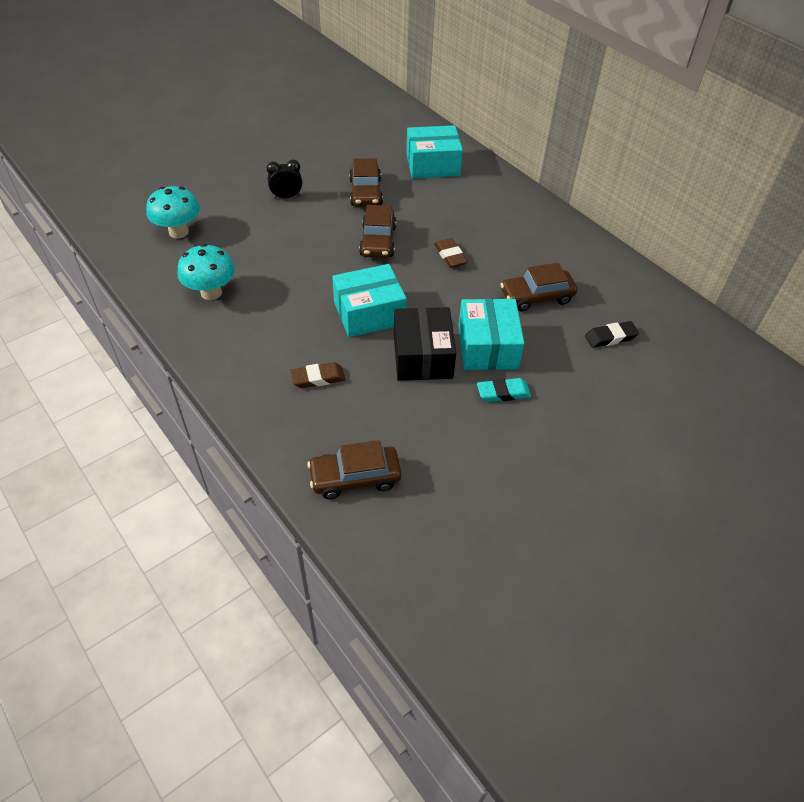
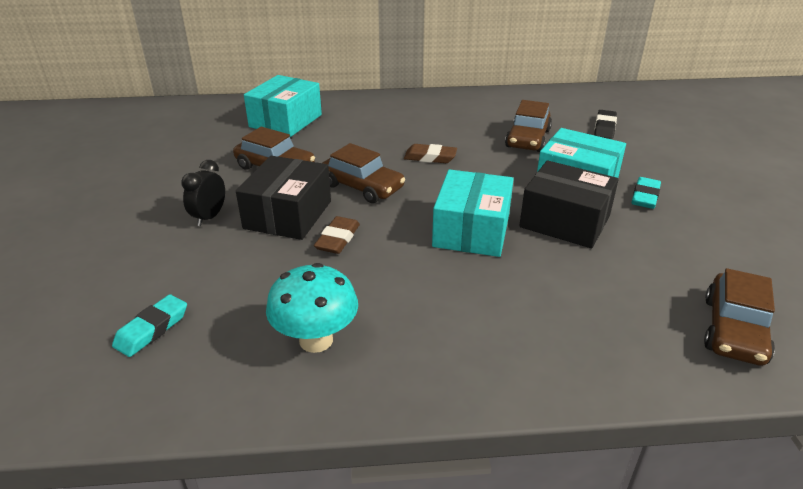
camera: 55 degrees left, 15 degrees down
(179, 232) = (152, 329): turquoise mushroom -> turquoise eraser
(316, 225) = (288, 214): none -> black box
(318, 378) = (552, 302): brown eraser -> brown eraser (337, 239)

